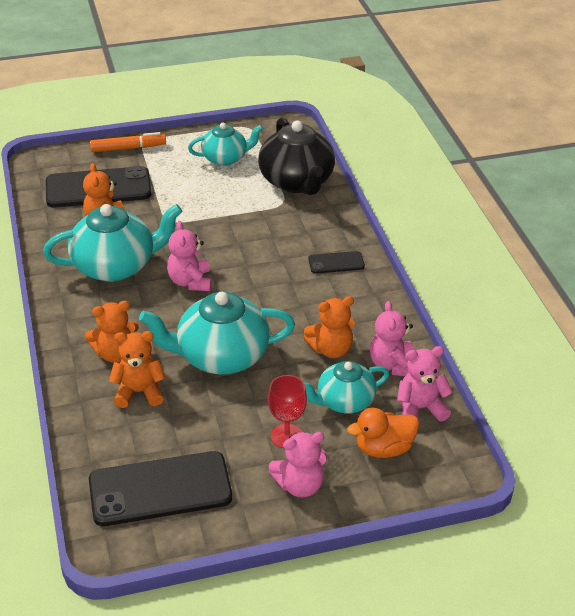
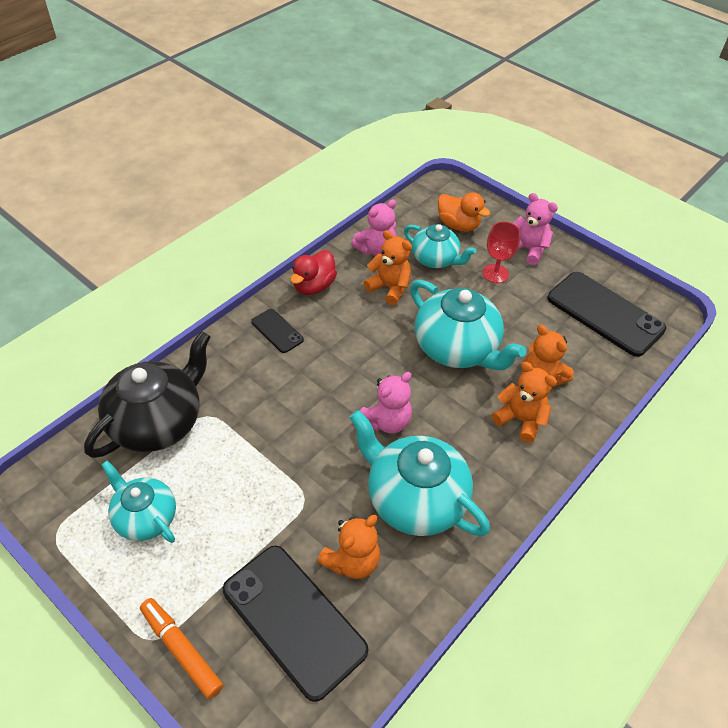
camera: 125 degrees left, 10 degrees up
(373, 303) = (313, 286): none -> red duck
(420, 409) = (406, 221): pink teddy bear -> none

